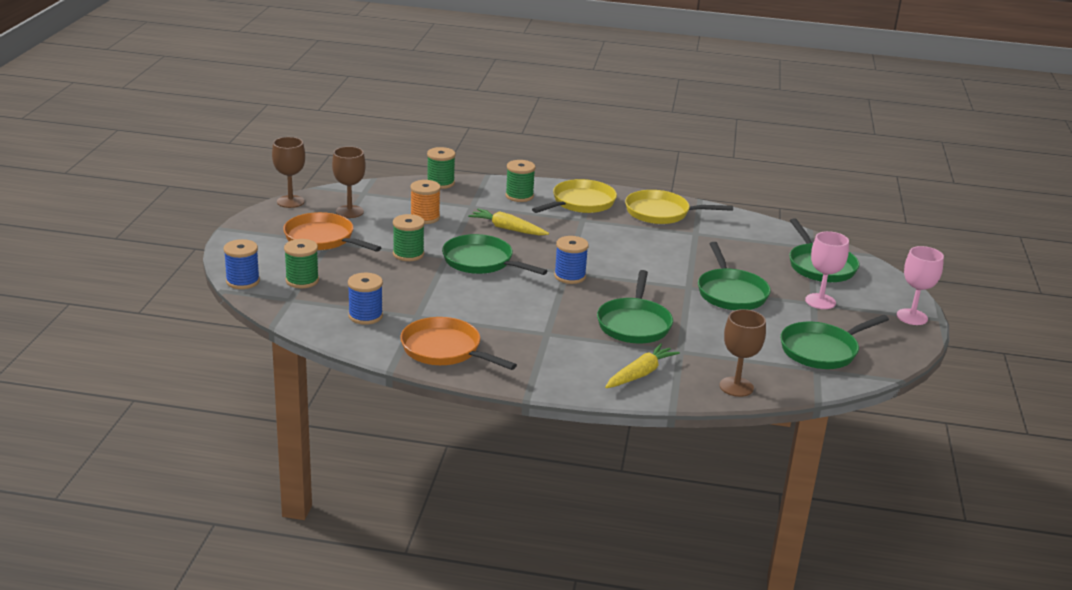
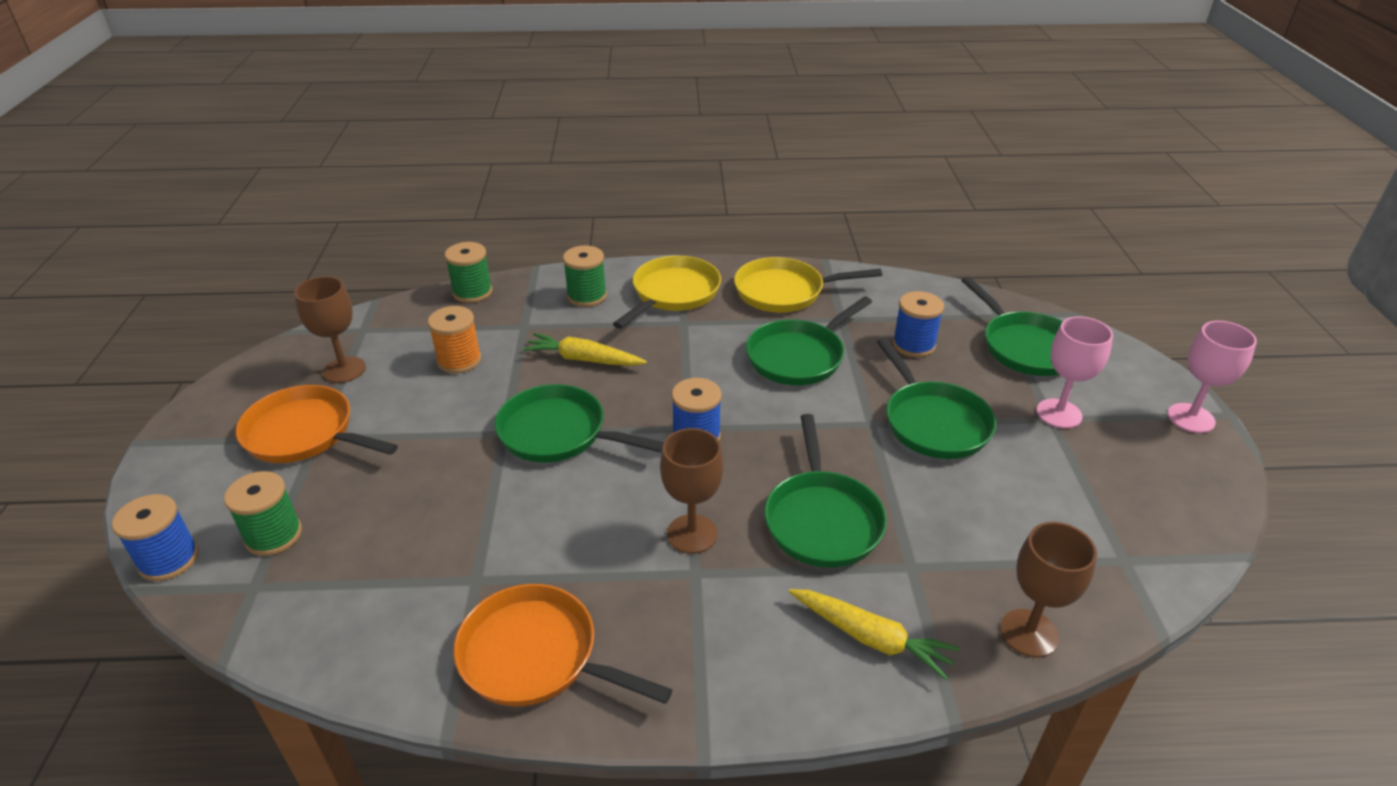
camera: 10 degrees left, 10 degrees up
(290, 201) = (251, 366): brown goblet -> brown goblet (692, 534)
(365, 316) = (388, 599): blue spool -> blue spool (913, 345)
(408, 254) = (443, 440): green spool -> none
(640, 374) = (871, 638): yellow carrot -> yellow carrot turned 90 degrees clockwise
(822, 350) = (1111, 515): green pan -> green pan (799, 356)

